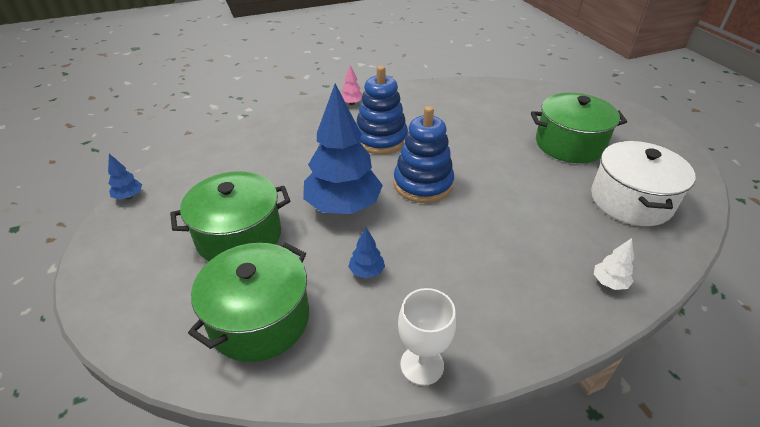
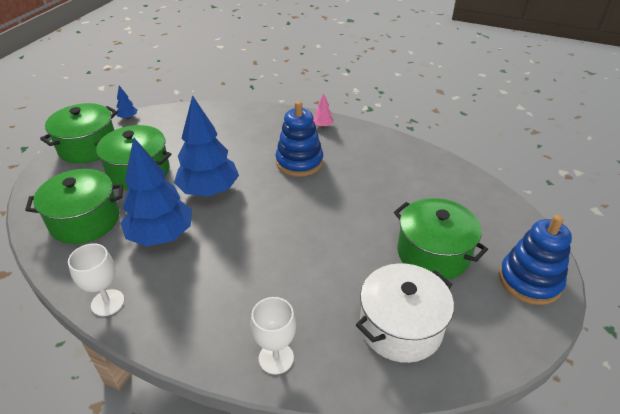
camera: 45 degrees right, 0 degrees up
(126, 252) = (88, 147): none -> green pot
(367, 271) = (161, 235): blue tree -> blue tree, size x2.47
(423, 184) = (274, 208): blue stacking toy -> blue stacking toy (529, 281)
(609, 282) = (276, 358): white tree -> white goblet

